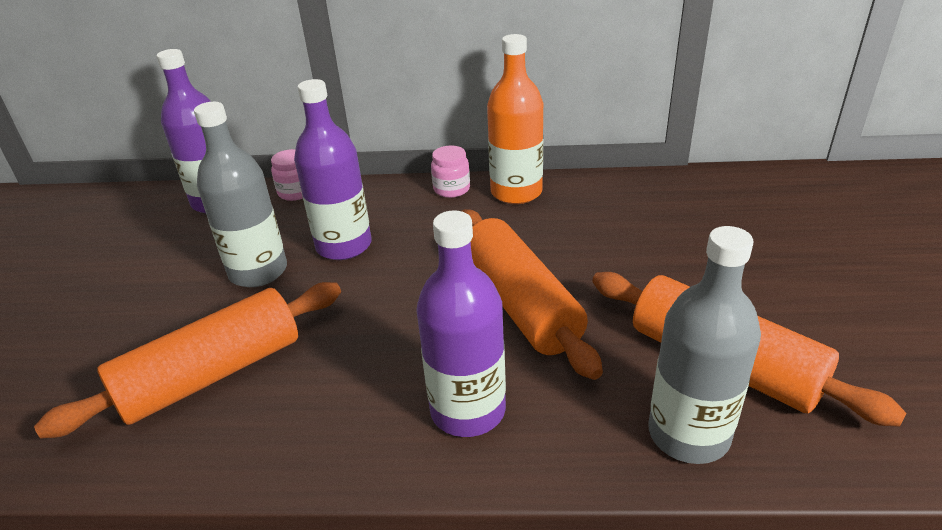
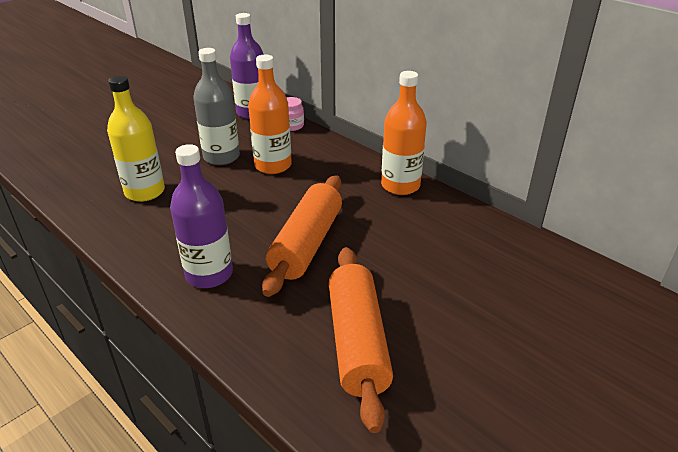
camera: 40 degrees right, 0 degrees up
(211, 374) = (145, 192): orange rolling pin -> yellow bottle
(344, 245) = (273, 165): purple bottle -> orange bottle
(451, 189) = (368, 165): pink jar -> none
(688, 434) = (281, 357): grey bottle -> none

